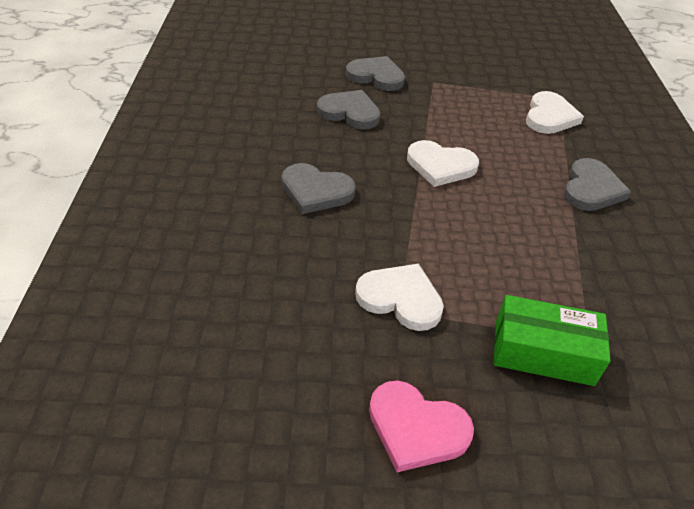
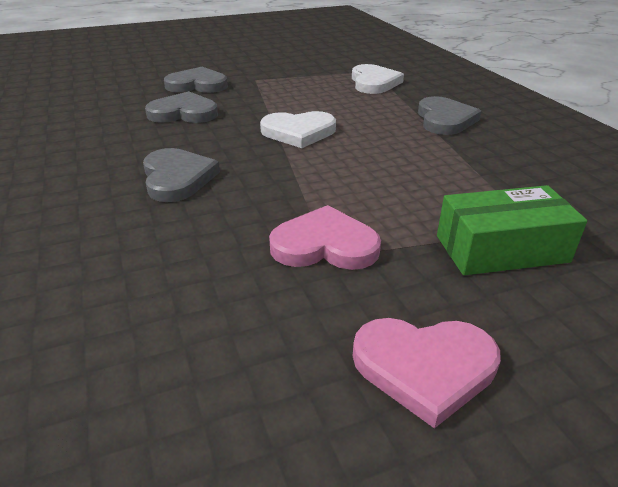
camera: 20 degrees left, 10 degrees down
(316, 191) = (177, 178): grey heart -> grey heart turned 105 degrees counterclockwise
(400, 298) = (325, 245): white heart -> pink heart

